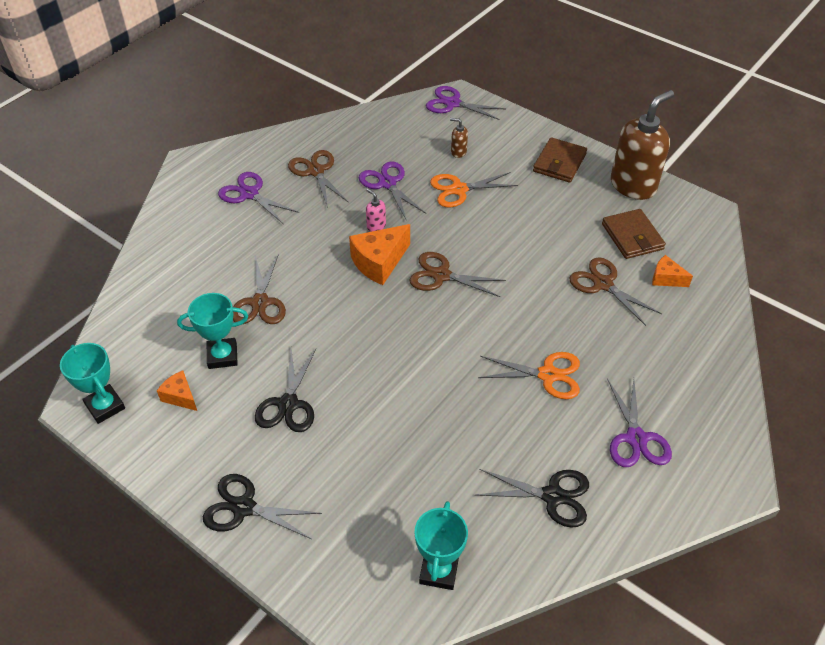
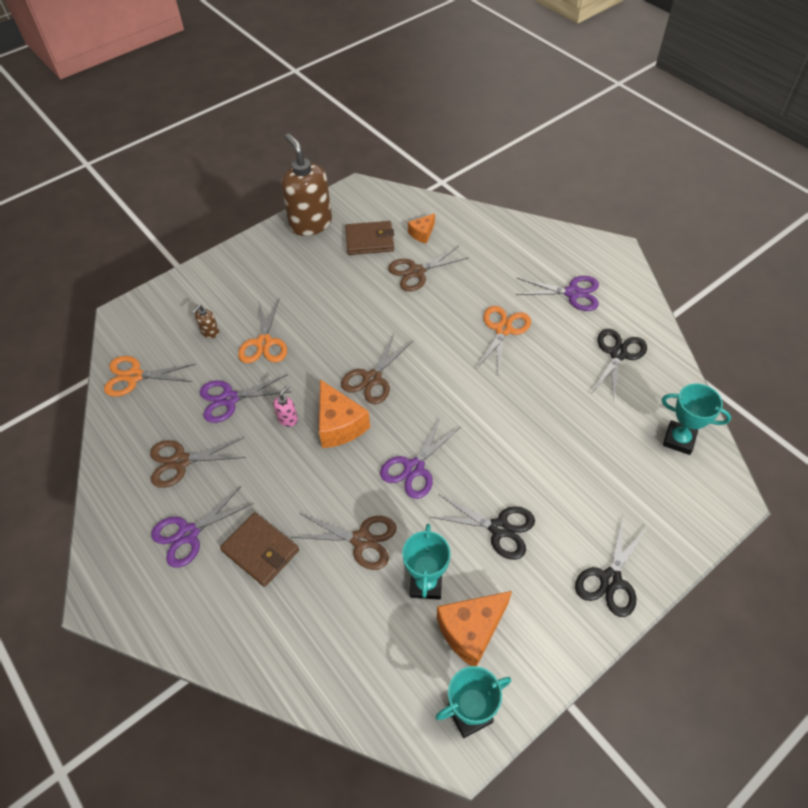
camera: 75 degrees left, 5 degrees up
(180, 396) = (471, 630): orange cheese -> orange cheese, size x1.75
(376, 226) = (288, 419): pink soap dispenser -> pink soap dispenser turned 150 degrees clockwise
(394, 121) = (134, 376): none -> orange scissors
(453, 103) = (133, 322): purple scissors -> purple scissors (414, 468)
(559, 163) = (260, 263): brown wallet -> brown wallet (260, 550)

